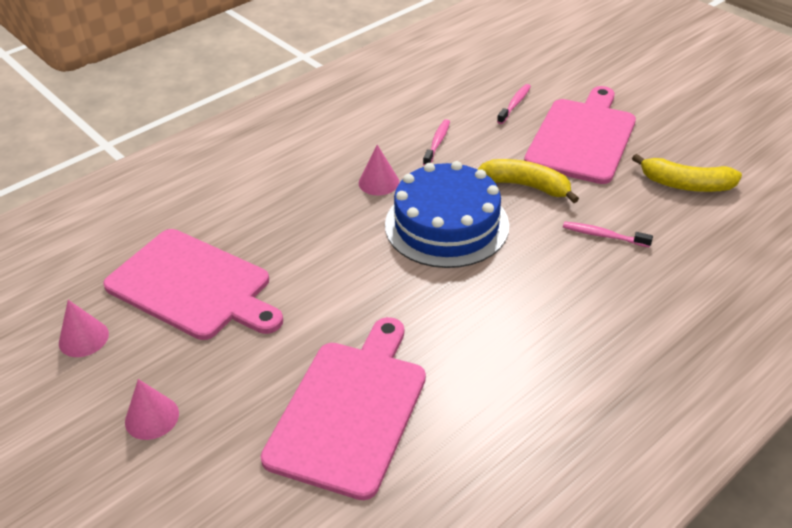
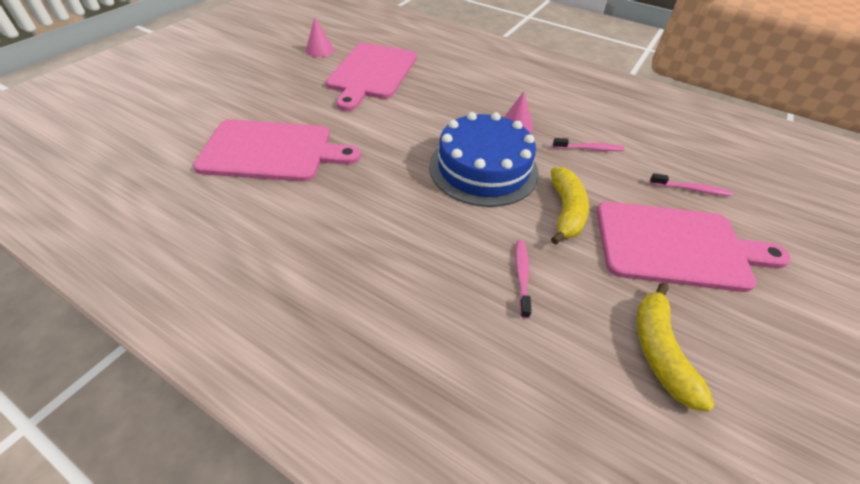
camera: 70 degrees right, 5 degrees up
(152, 417) = (262, 82): pink cone -> none

